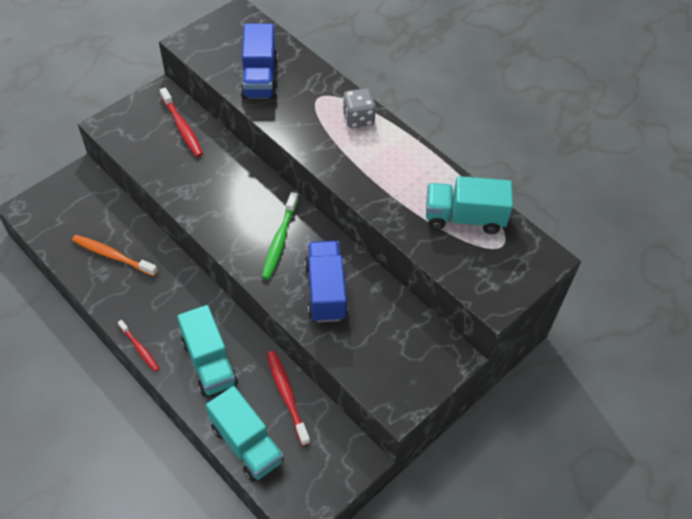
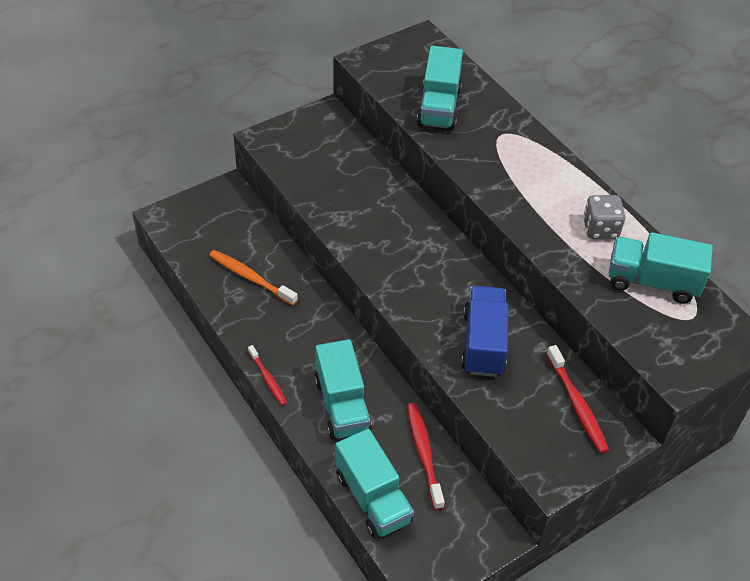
camera: 10 degrees right, 5 degrees down
(182, 127) = (345, 151): red toothbrush -> red toothbrush (577, 404)
(260, 78) = (439, 107): blue truck -> turquoise truck
(279, 240) = (438, 282): green toothbrush -> none
(358, 118) = (543, 162): grey dice -> grey dice (600, 229)

